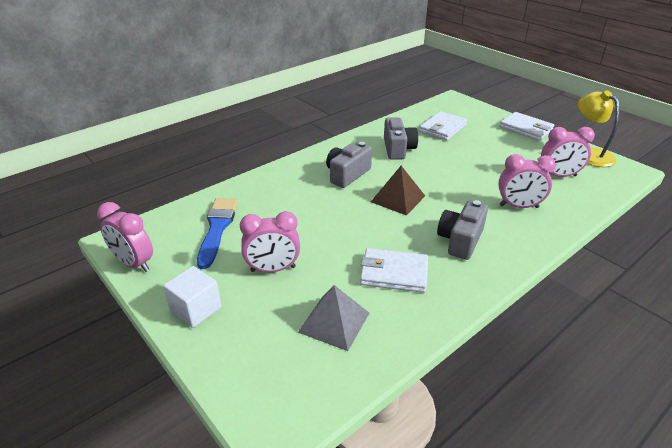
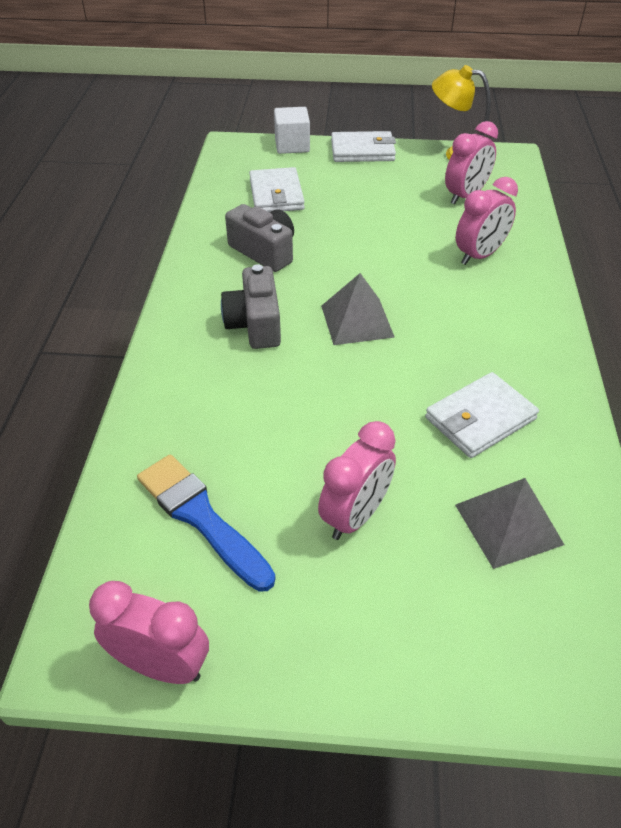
camera: 45 degrees left, 10 degrees up
(134, 263) = (161, 665): pink clock -> pink clock turned 150 degrees counterclockwise
(196, 309) = (347, 647): white cube -> white cube (292, 145)
(398, 198) = (357, 321): brown pyramid -> grey pyramid
(460, 240) = (483, 332): grey camera -> none

